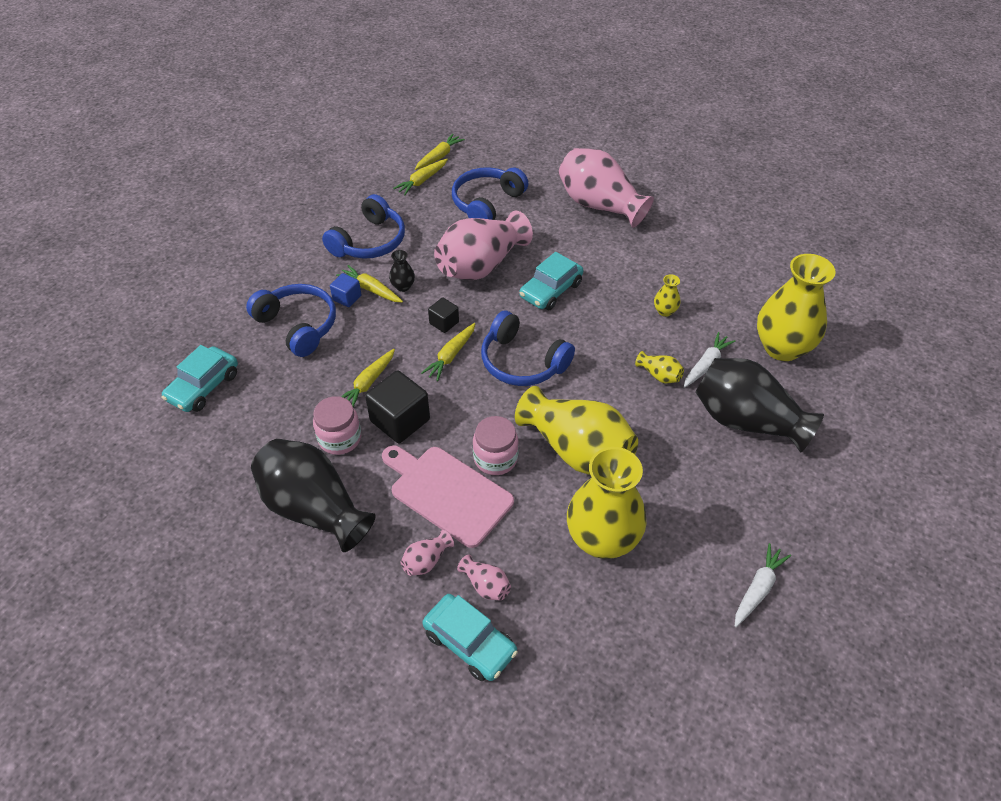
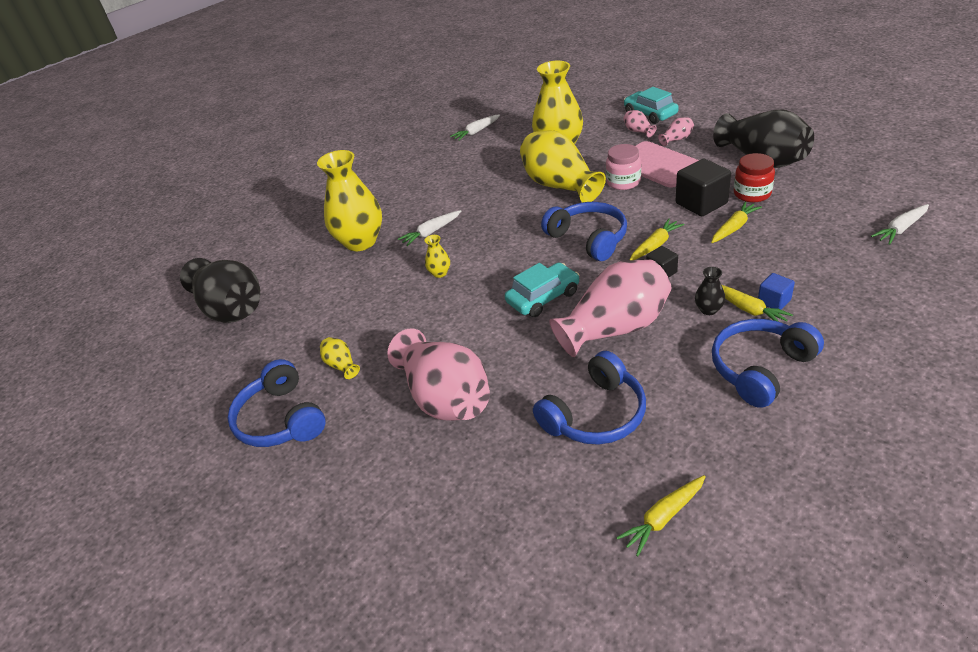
camera: 160 degrees left, 10 degrees down
(203, 387) = (900, 229): turquoise car -> white carrot
(298, 326) = (823, 276): blue headphones -> blue headphones (281, 419)
(340, 438) = (752, 194): pink jar -> red jar
(422, 181) = (692, 466): yellow carrot -> none
(659, 375) = (474, 226): yellow vase -> yellow vase (341, 365)
(746, 421) = (426, 199): black vase -> black vase (231, 309)

